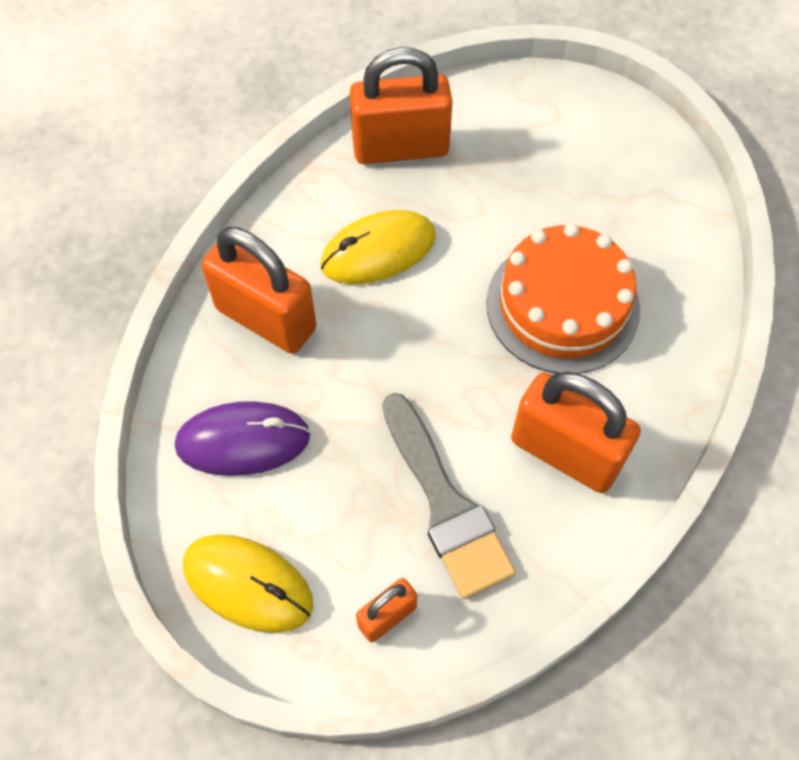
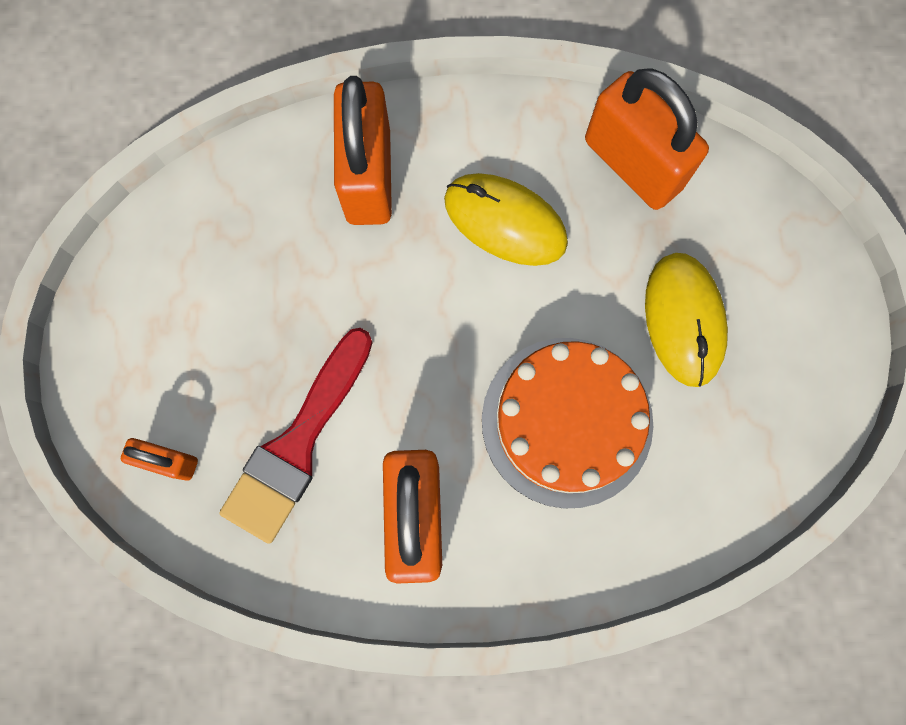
camera: 55 degrees right, 15 degrees up
(243, 440) = (243, 240): purple mouse -> none
(248, 584) = (125, 333): yellow mouse -> yellow mouse (684, 320)
(445, 504) = (297, 444): grey brush -> red brush

